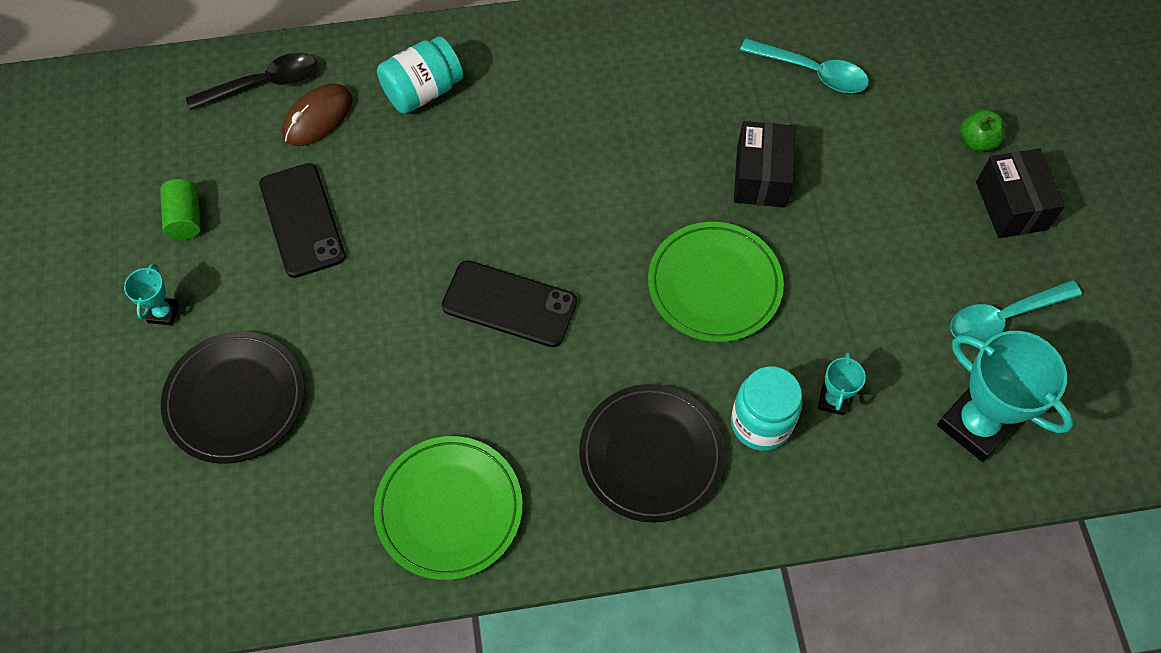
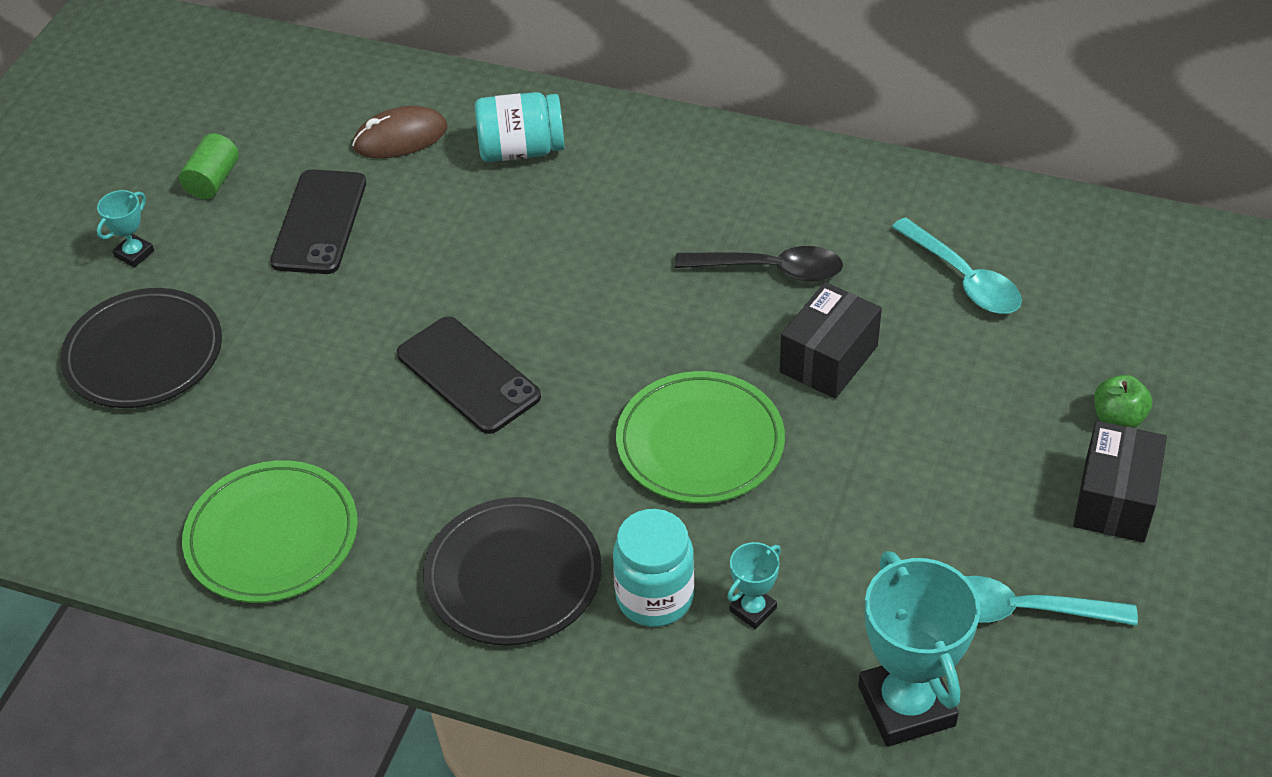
camera: 30 degrees right, 15 degrees down
(263, 84) = (370, 90): black spoon -> black spoon (770, 270)

